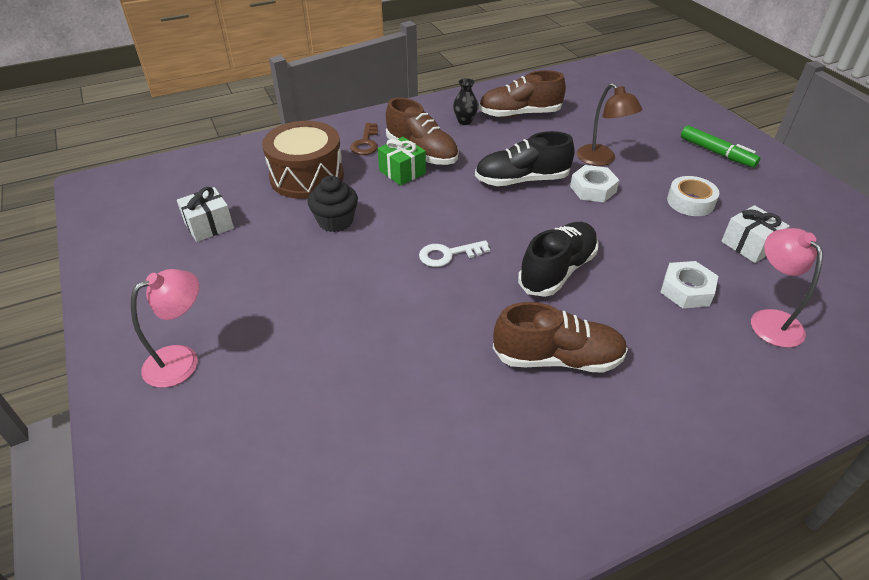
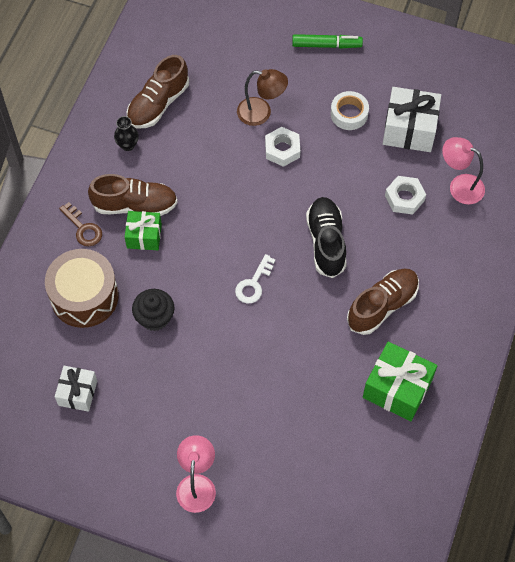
camera: 45 degrees left, 20 degrees up
(483, 447) = (397, 389): none -> green gift
(521, 180) = (230, 178): black shoe -> none
(749, 245) = (409, 129): white gift -> white gift, size x1.59

